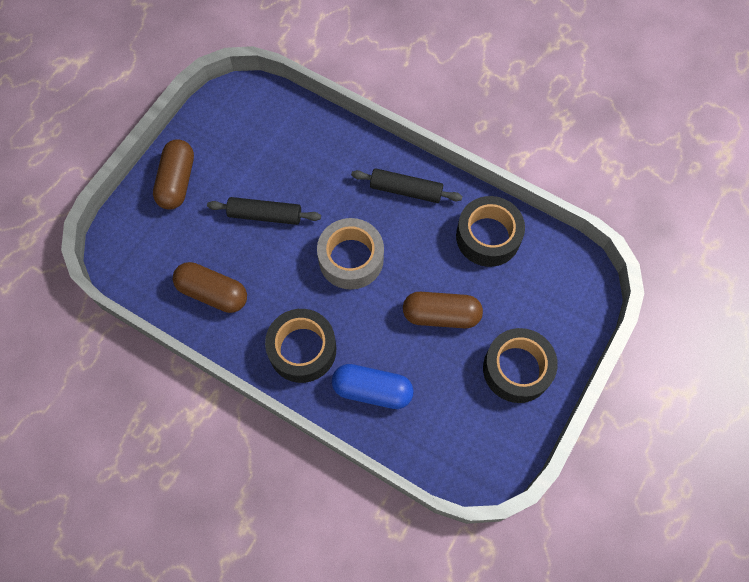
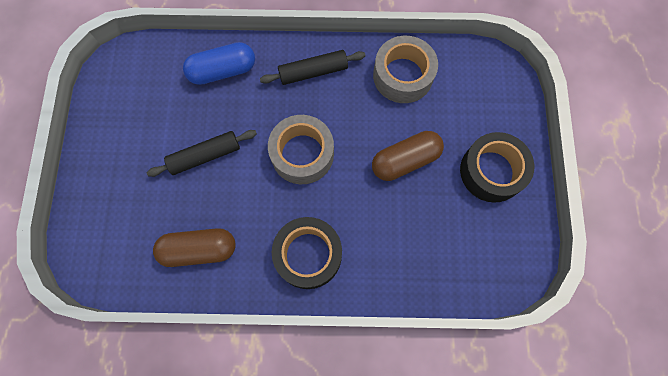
camera: 30 degrees left, 5 degrees up
(177, 181) = (106, 168): brown capsule -> none
(372, 390) = (388, 256): blue capsule -> blue capsule (222, 71)
(488, 237) = (403, 75): black tape -> grey tape

